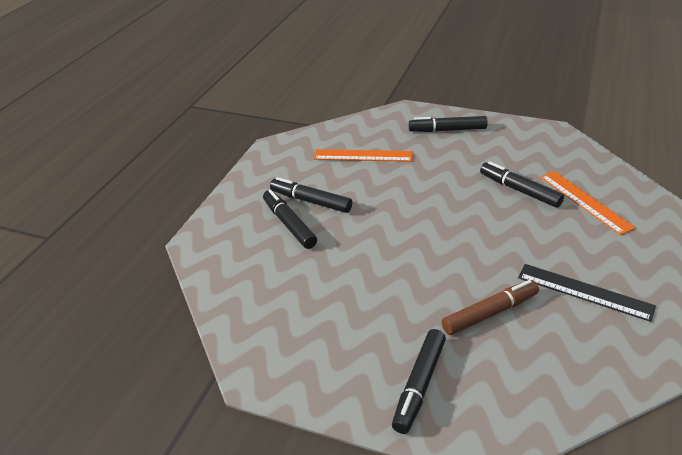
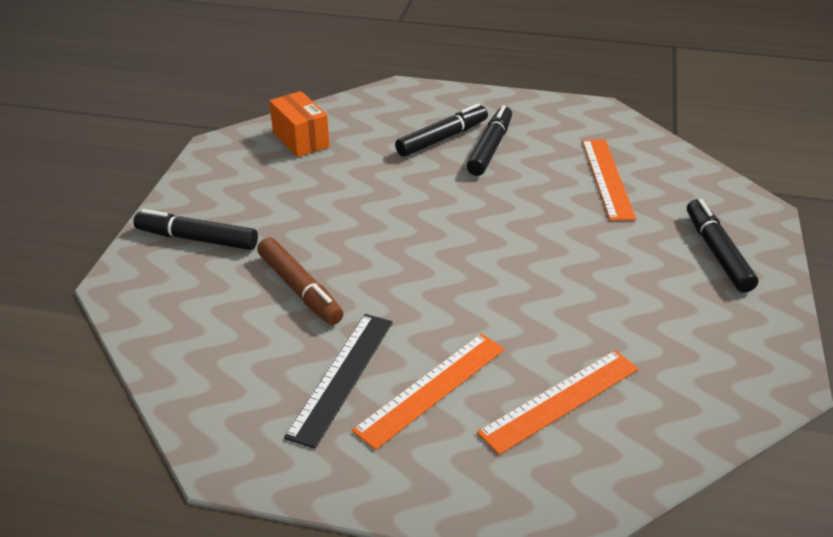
camera: 80 degrees right, 0 degrees up
(263, 312) = (300, 139): none -> orange box
(519, 190) = (569, 326): black marker -> none
(587, 251) = (431, 388): none -> orange ruler

